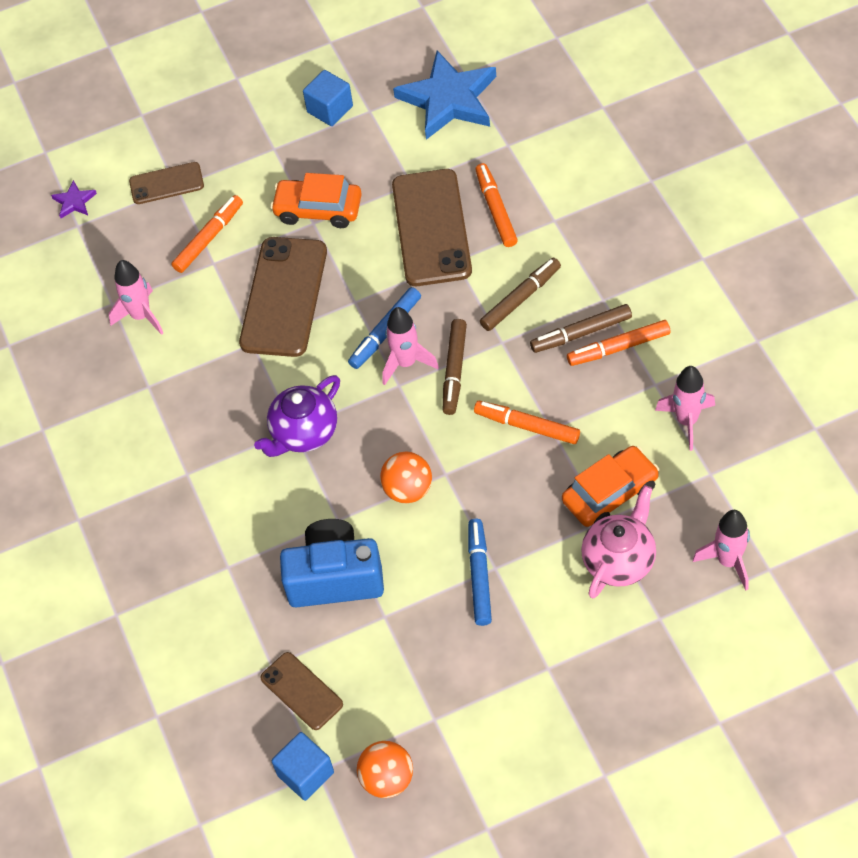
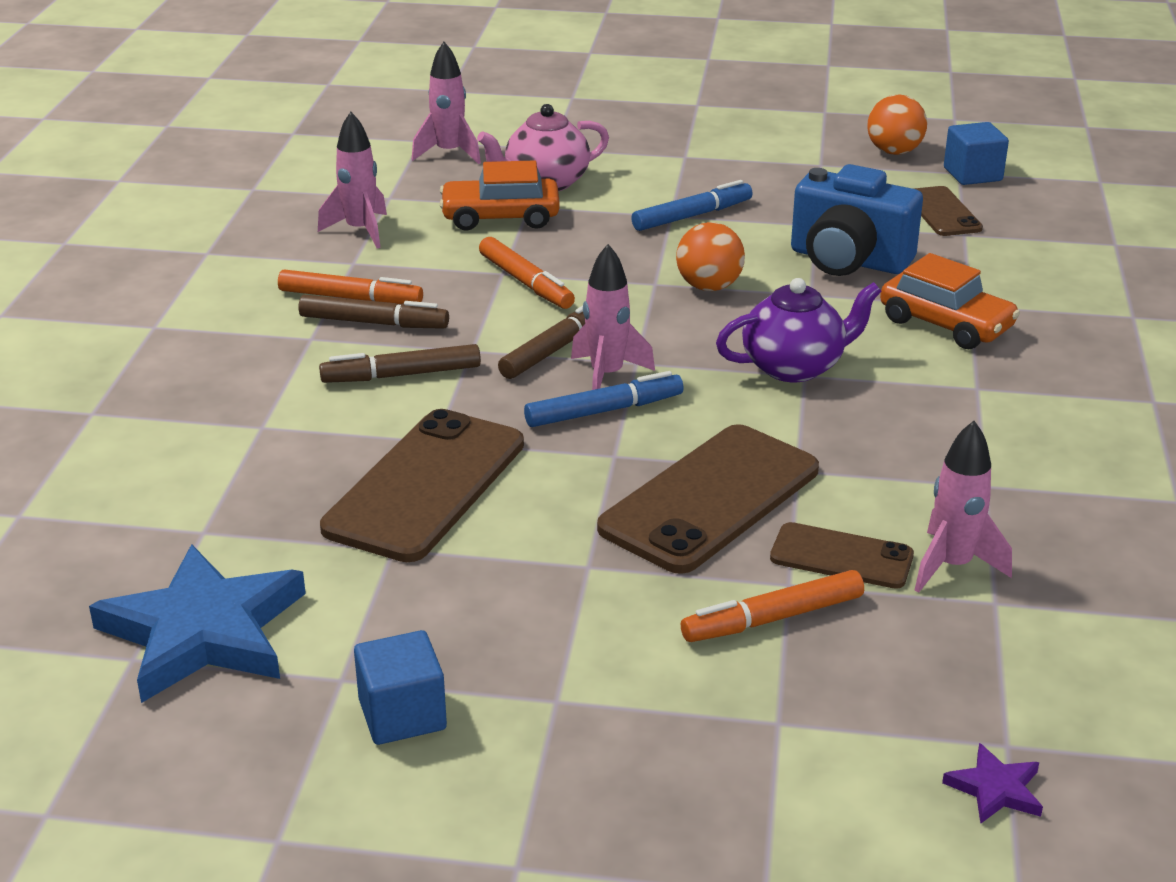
camera: 155 degrees left, 25 degrees down
(166, 183) = (793, 735): brown phone -> brown phone (841, 557)
(318, 209) = (564, 578): orange car -> orange car (946, 324)
(479, 575) = (692, 216): blue marker -> blue marker turned 150 degrees counterclockwise
(496, 209) = (317, 468): orange marker -> none

